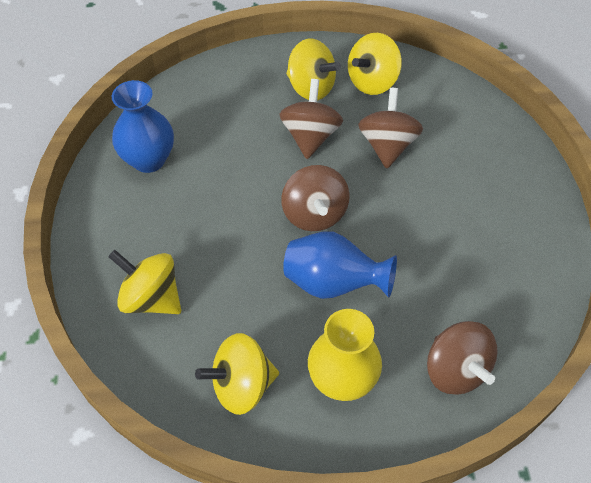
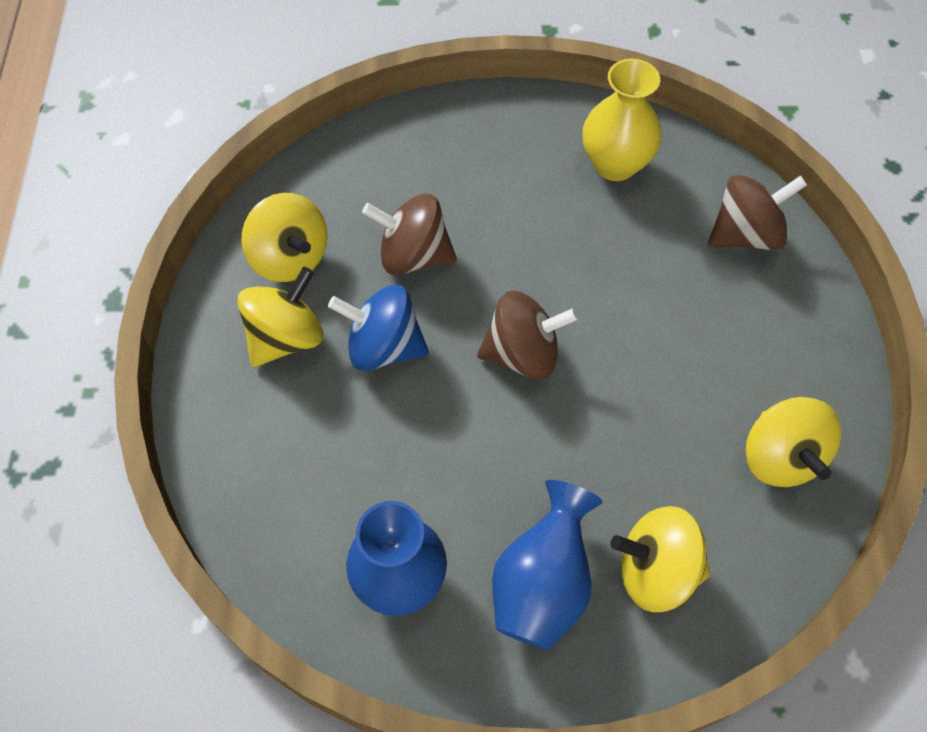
camera: 85 degrees left, 5 degrees up
(151, 298) = (655, 571): yellow spinning top -> yellow spinning top turned 60 degrees clockwise
(310, 136) = (383, 347): brown spinning top -> blue spinning top
(333, 283) = (632, 343): blue vase -> blue vase (542, 584)
(342, 379) = (764, 346): yellow vase -> yellow vase (615, 164)

